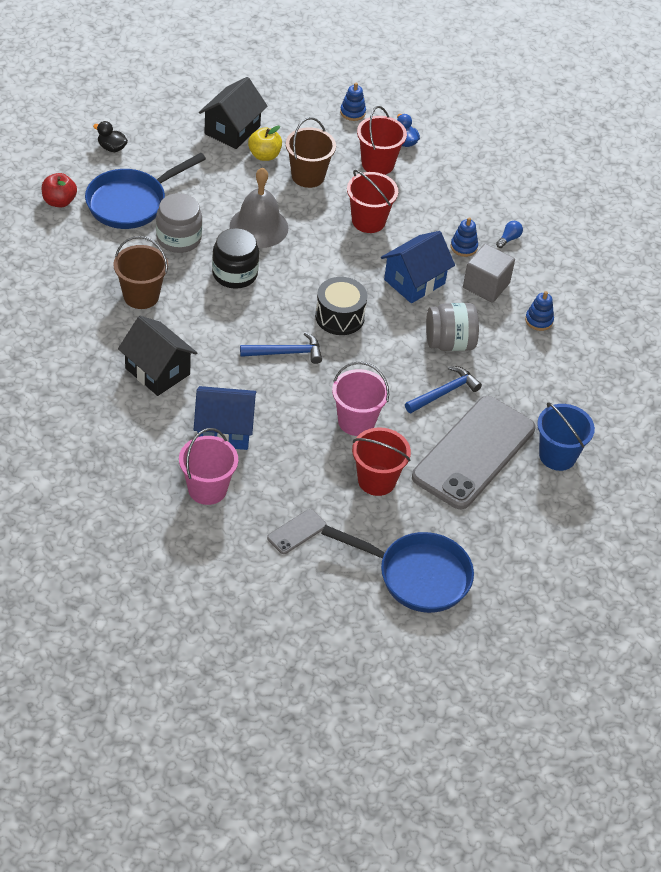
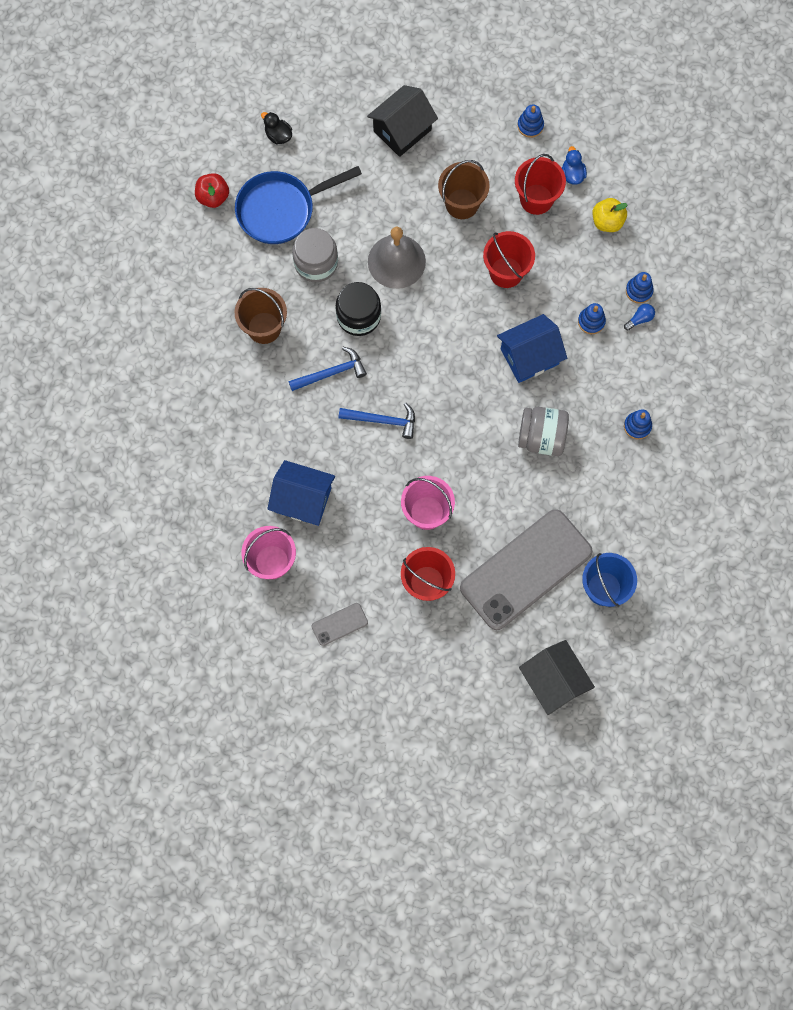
camera: 20 degrees right, 25 degrees up
(157, 371) = (259, 420): black house -> black house (553, 681)
(264, 155) = (425, 169): yellow apple -> yellow apple (607, 221)
(339, 317) = (445, 386): black drum -> none
(417, 576) = (434, 693): blue pan -> none
(444, 392) = (519, 495): blue hammer -> blue hammer (331, 373)
(486, 285) = (598, 374): grey cube -> none
(499, 218) = (639, 291): none -> blue stacking toy

